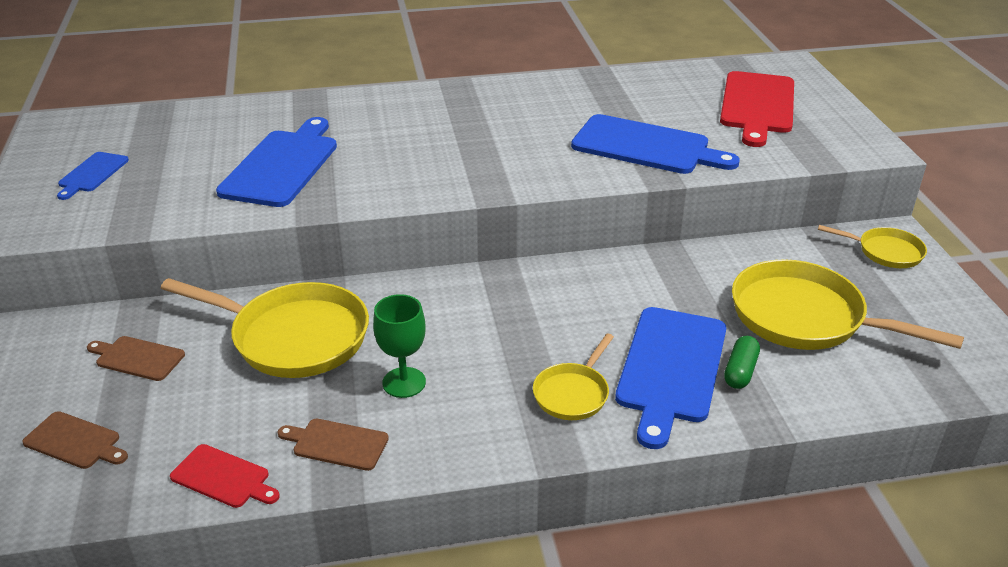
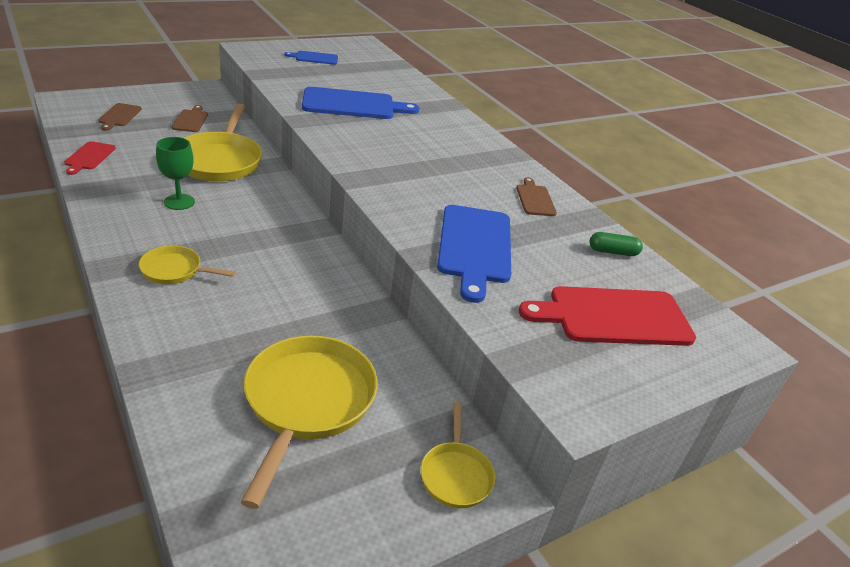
camera: 65 degrees right, 0 degrees up
(337, 444) = (117, 186): brown cutting board -> brown cutting board (535, 199)
(671, 368) = (212, 318): blue cutting board -> none
(740, 371) = (215, 358): green capsule -> green capsule (613, 252)

